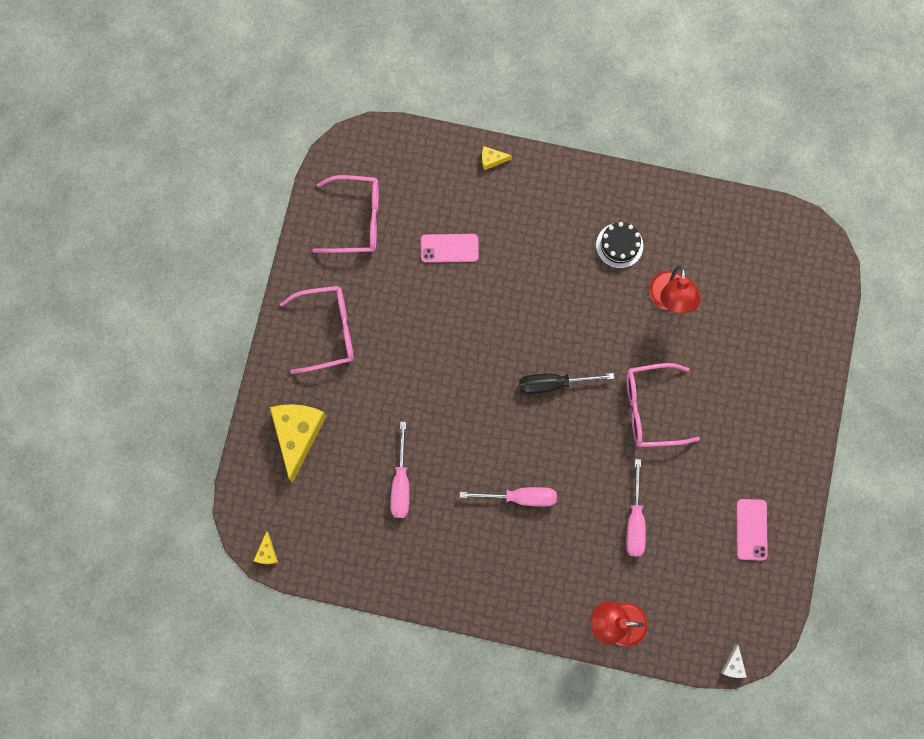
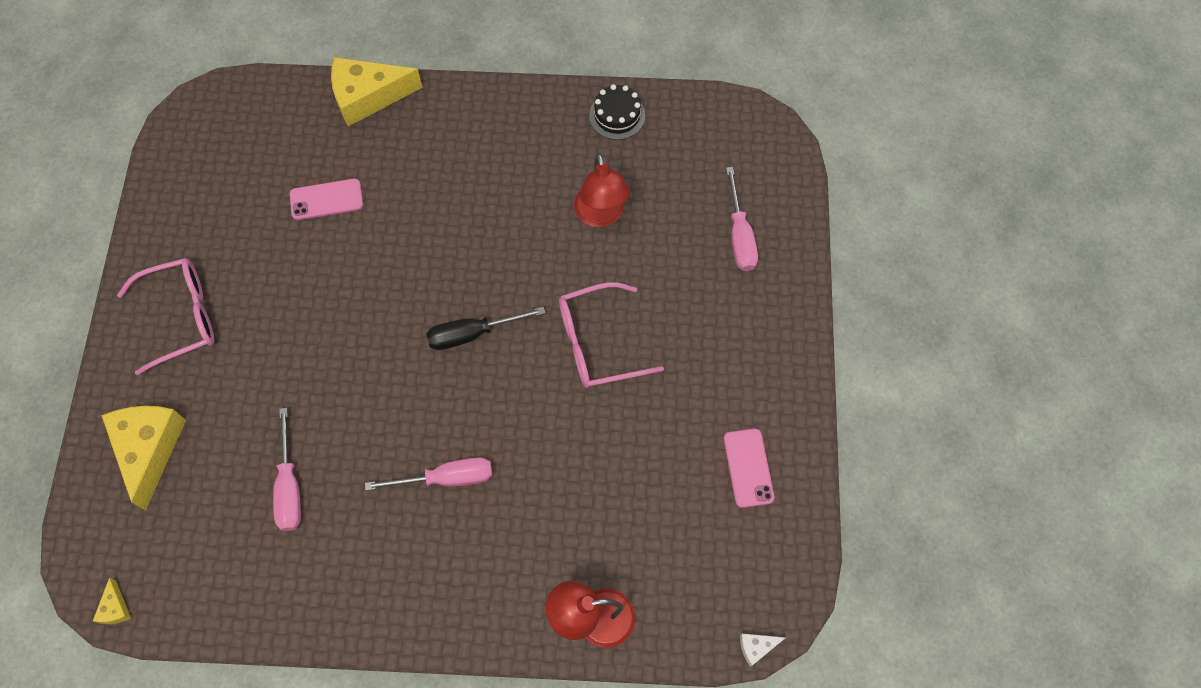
camera: 10 degrees left, 10 degrees down
(357, 219) = (210, 185): pink glasses -> none
(492, 160) = (368, 96): yellow cheese -> yellow cheese, size x2.36
(619, 245) = (532, 165): black cake -> black cake (617, 115)
(635, 520) = (598, 482): pink screwdriver -> pink screwdriver (740, 235)
(733, 665) = (756, 647): white cheese -> white cheese turned 75 degrees clockwise

